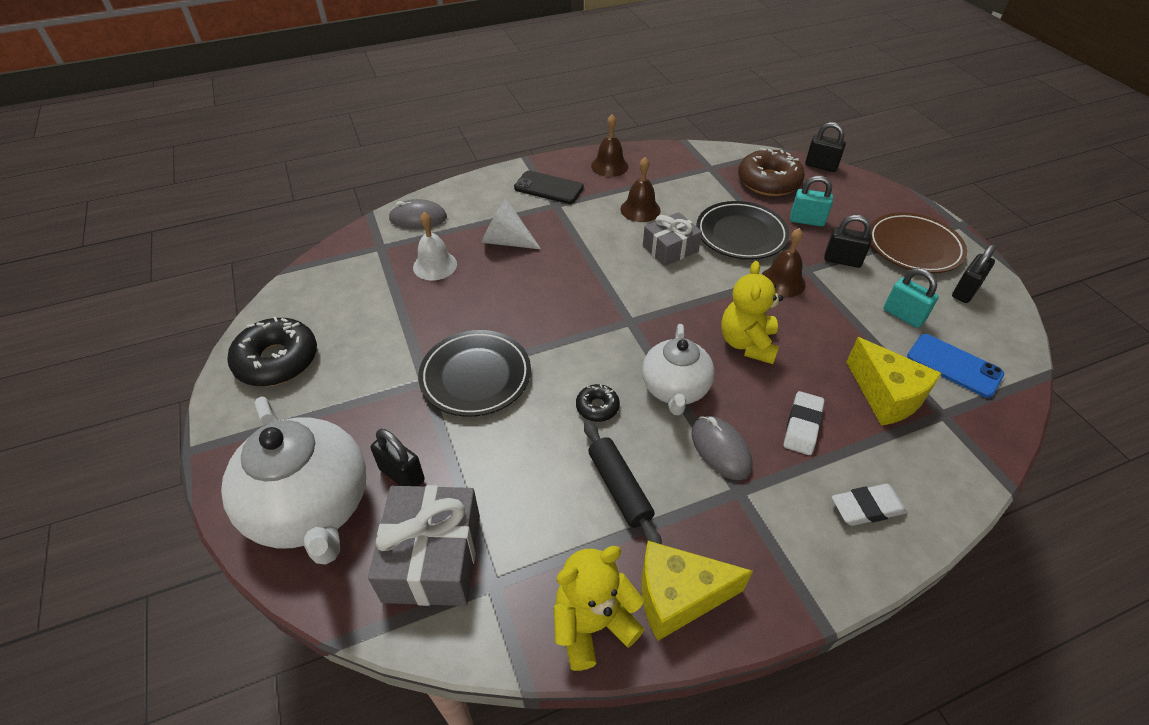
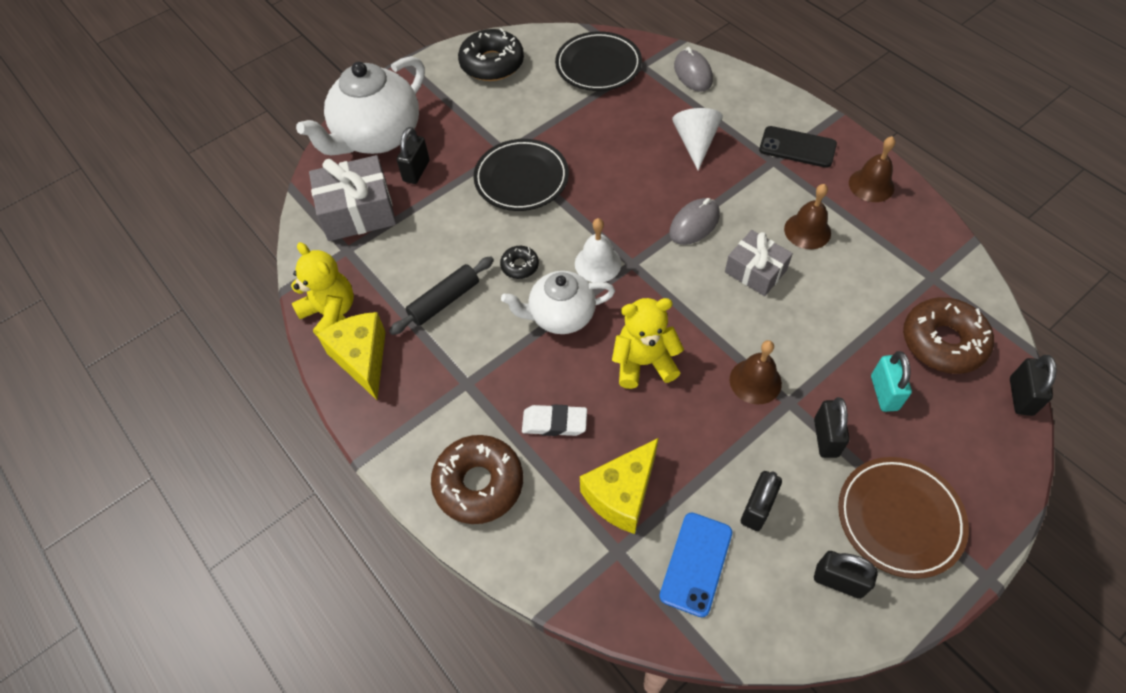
camera: 75 degrees right, 10 degrees up
(435, 265) = (636, 108): white bell -> white bell (598, 263)
(548, 188) = (797, 147): black phone -> black phone turned 75 degrees counterclockwise
(720, 450) = (505, 362): grey mouse -> grey mouse (694, 224)
(741, 234) = (817, 330): black plate -> black plate (598, 66)
(867, 508) = (479, 484): white eraser -> brown donut
(903, 315) = (757, 508): turquoise padlock -> black padlock

